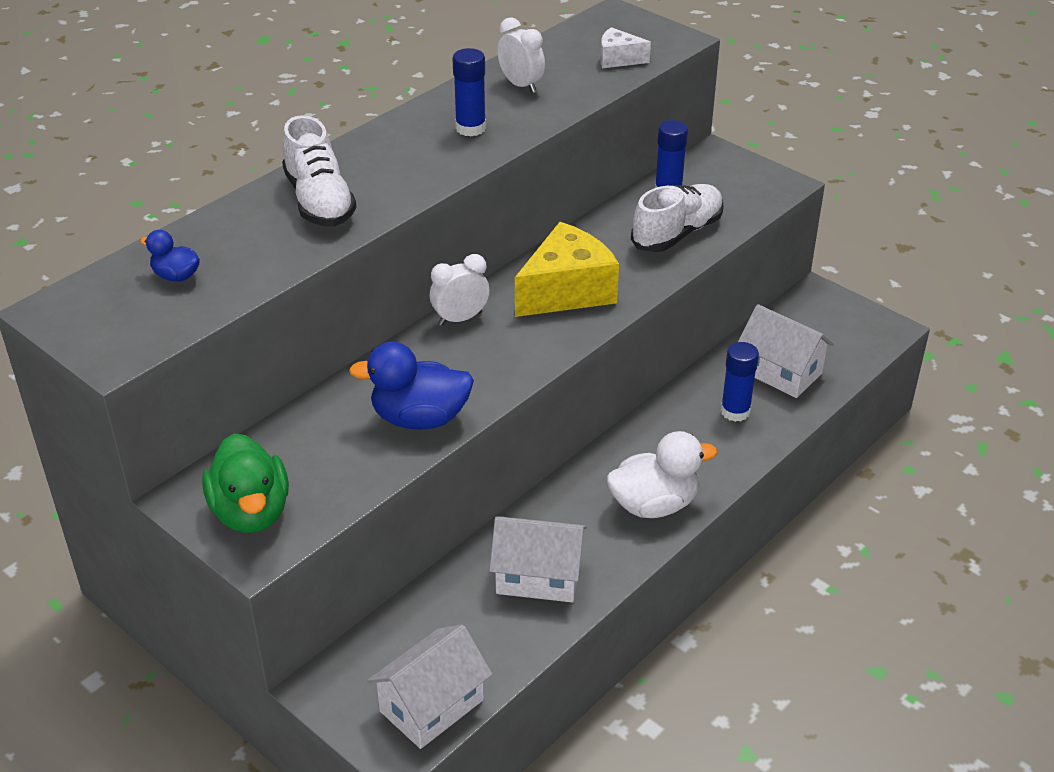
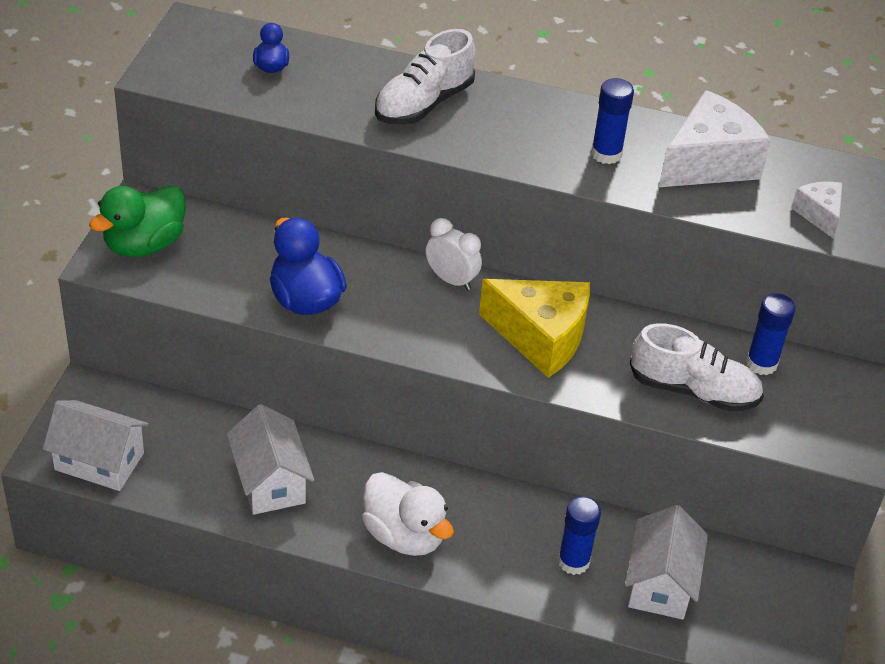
camera: 60 degrees right, 5 degrees up
(521, 85) = (709, 163): white clock -> white cheese

